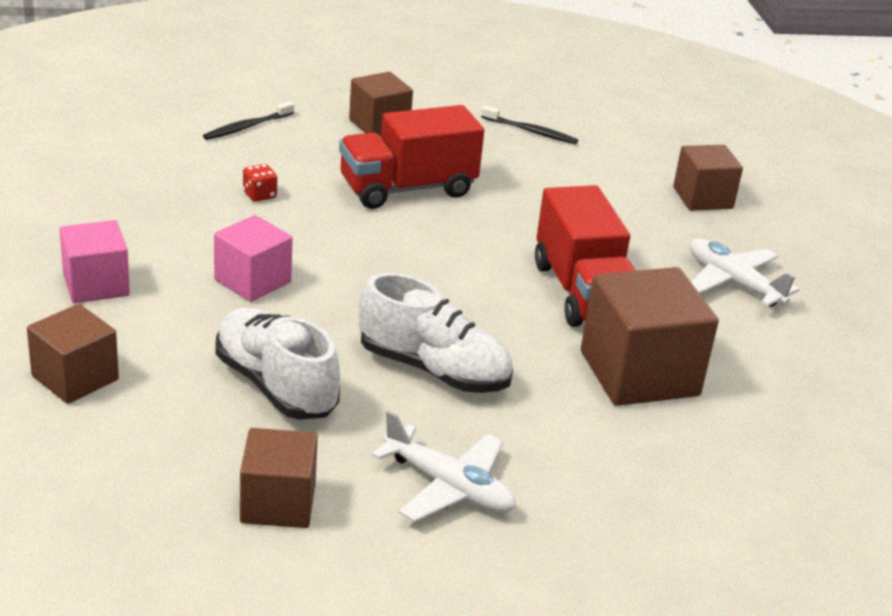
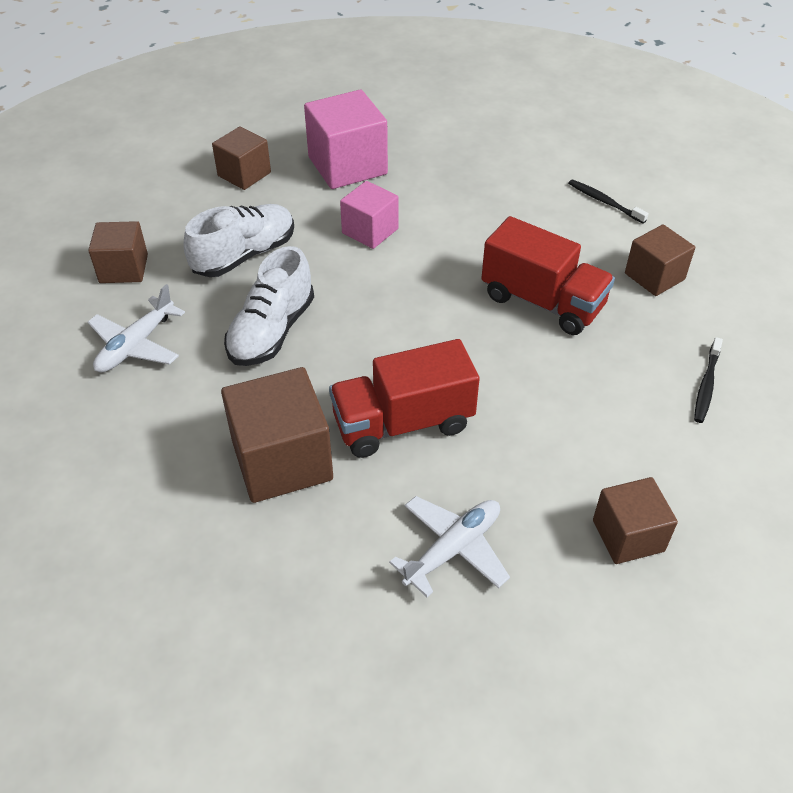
camera: 90 degrees right, 15 degrees up
(96, 285) = (347, 165): pink cube -> pink cube, size x1.61
(259, 195) = (495, 221): red dice -> none
(407, 189) = (542, 302): red truck -> red truck turned 150 degrees clockwise

